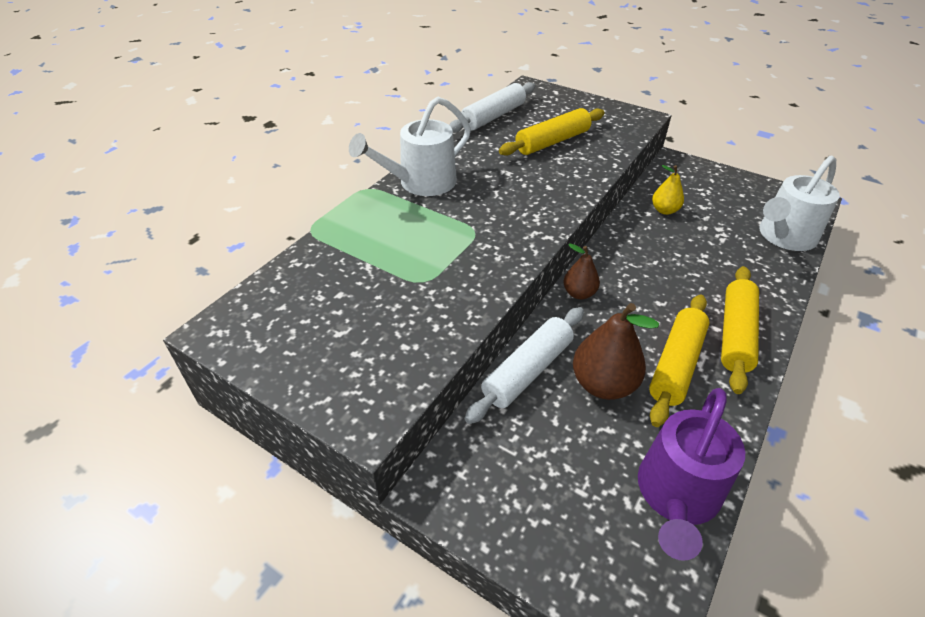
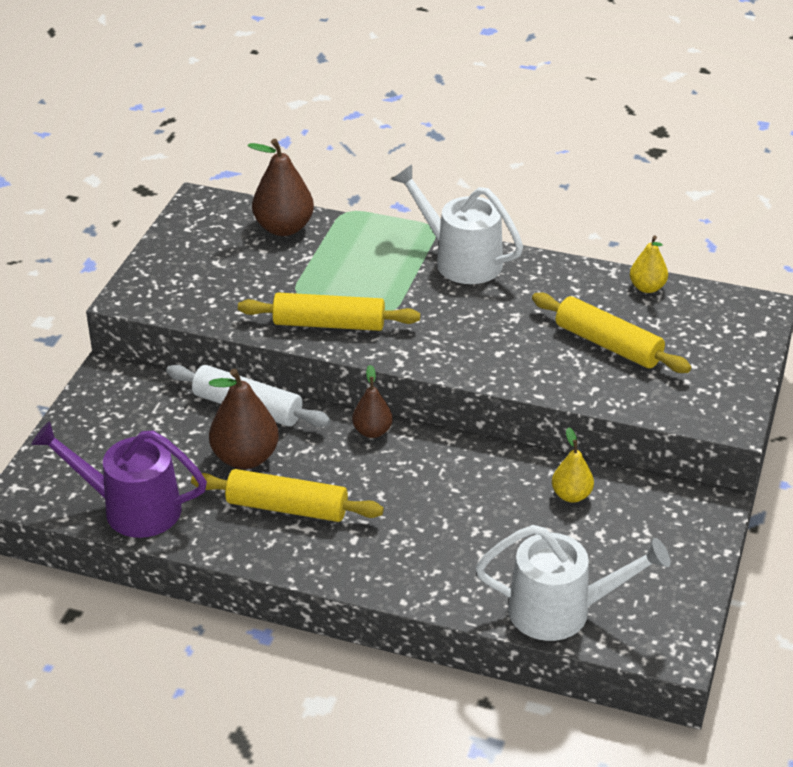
camera: 75 degrees right, 5 degrees down
(310, 274) = (283, 228): none -> brown pear
(493, 116) = (647, 288): white rolling pin -> yellow pear
(735, 334) = (348, 554): yellow rolling pin -> yellow rolling pin (329, 324)
(783, 237) = (562, 611): white watering can -> white watering can turned 150 degrees clockwise

